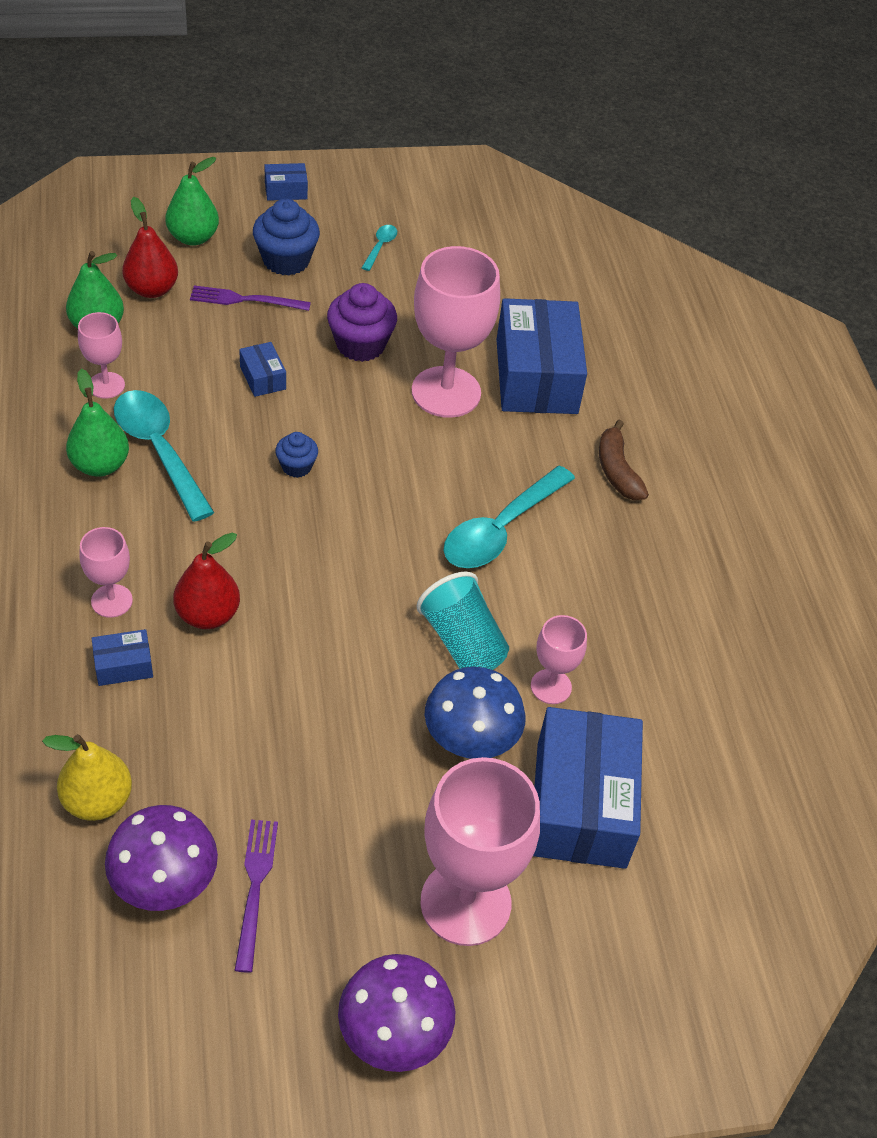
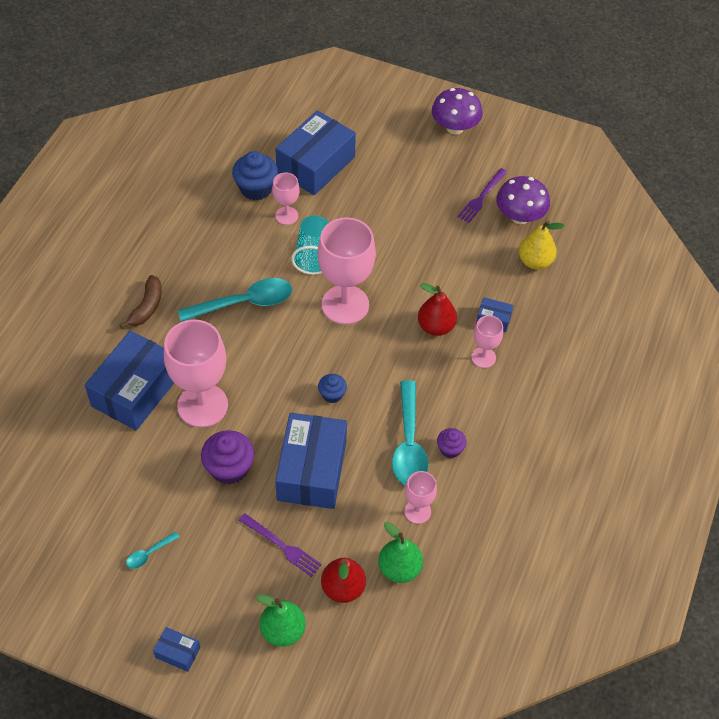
camera: 145 degrees left, 5 degrees up
(100, 465) = (450, 449): green pear -> purple cupcake
(263, 378) = (312, 470): blue box -> blue box, size x2.32
(286, 260) = (228, 572): blue cupcake -> blue cupcake (256, 188)
(465, 902) = (395, 153): pink goblet -> pink goblet (345, 305)
(470, 738) = (344, 211): blue mushroom -> none

